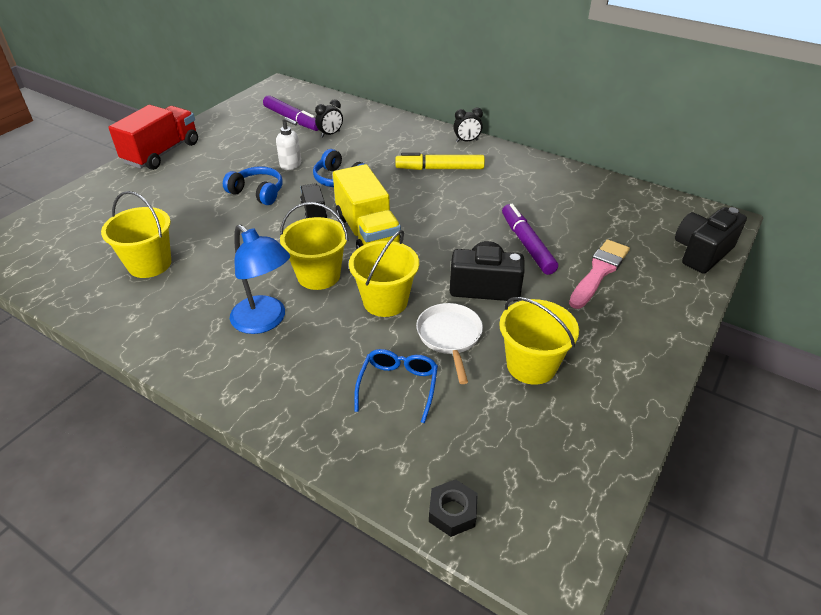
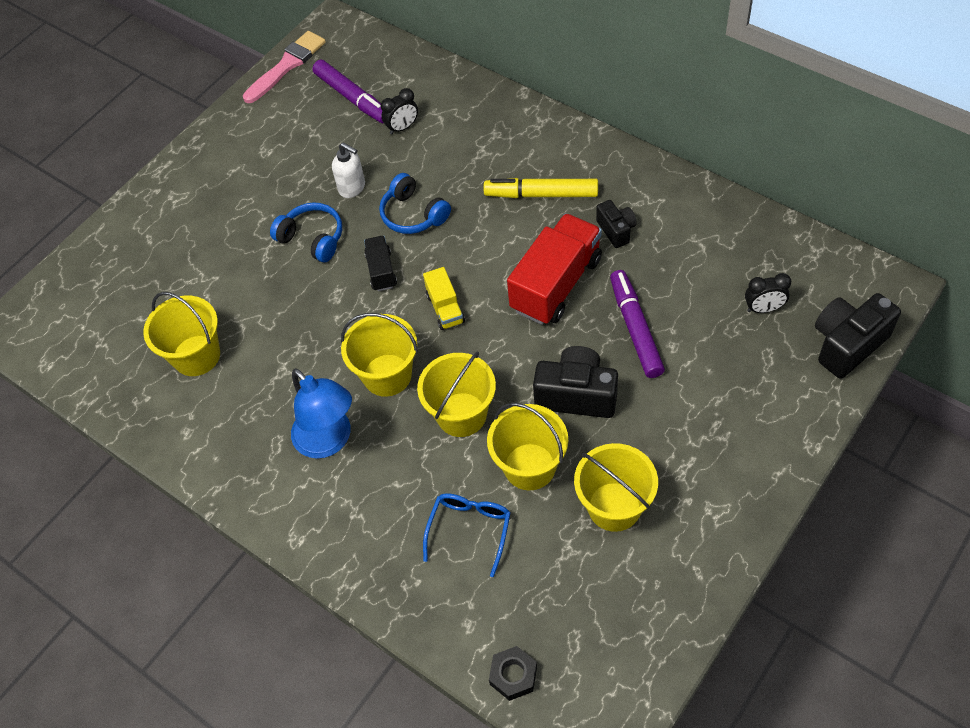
camera: 10 degrees right, 15 degrees up
(162, 153) = (190, 166): red truck -> red truck (556, 284)
(367, 233) = (445, 308): yellow truck -> yellow truck, size x0.51
(450, 337) = (529, 466): white pan -> yellow bucket
(467, 141) = (582, 140): black clock -> black clock (763, 308)
(501, 188) = (616, 230): none -> black camera
(599, 272) = (714, 374): pink brush -> pink brush (286, 66)

